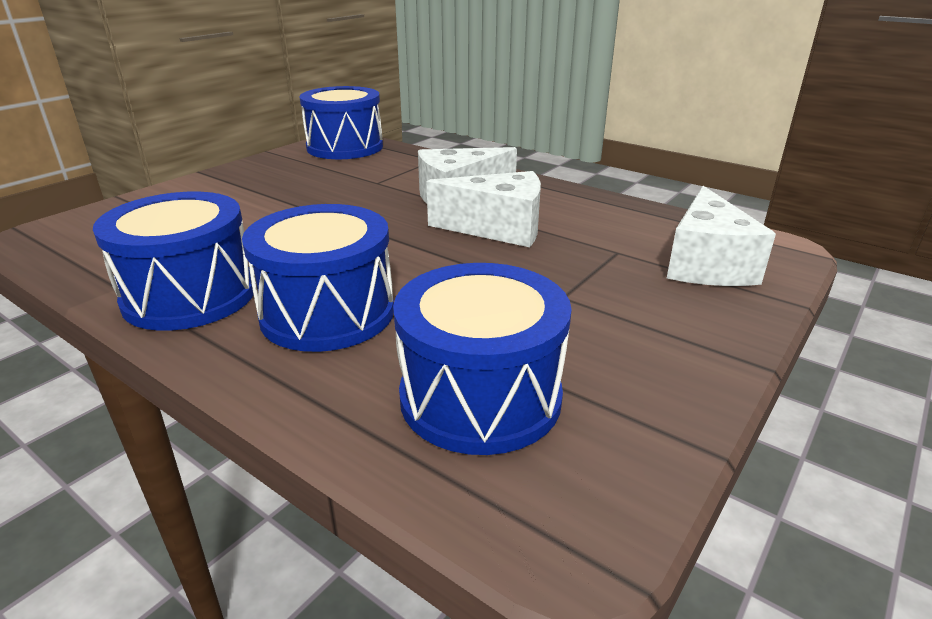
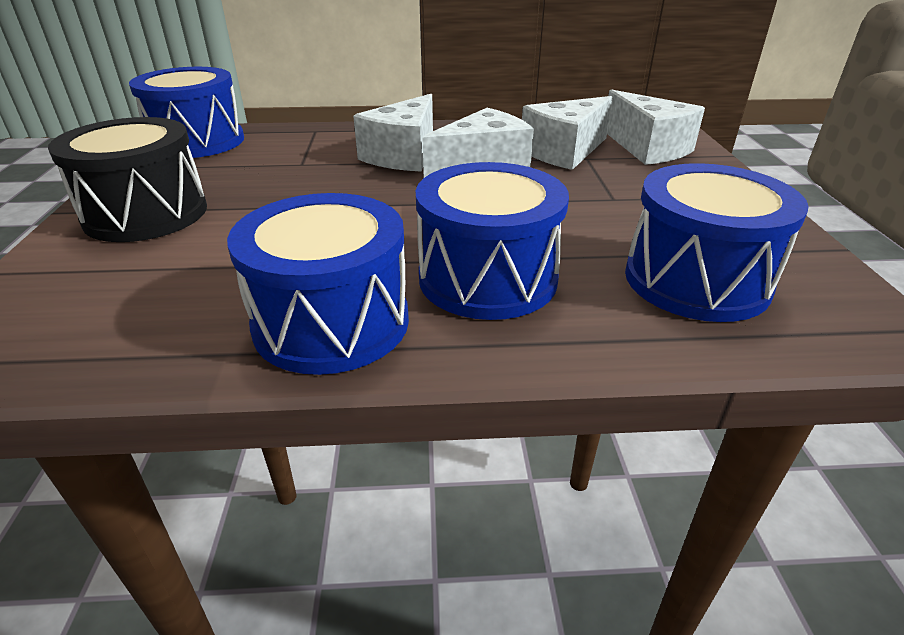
camera: 40 degrees left, 5 degrees up
(233, 187) = (146, 214): none -> black drum
(605, 239) = (564, 152): none -> white cheese

